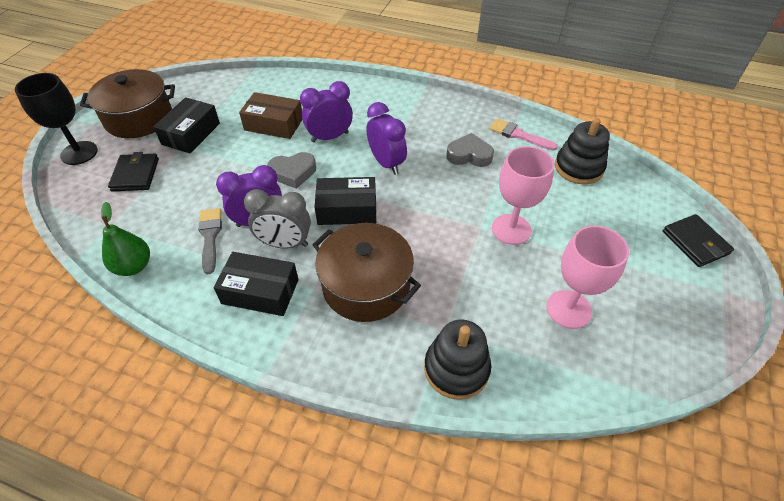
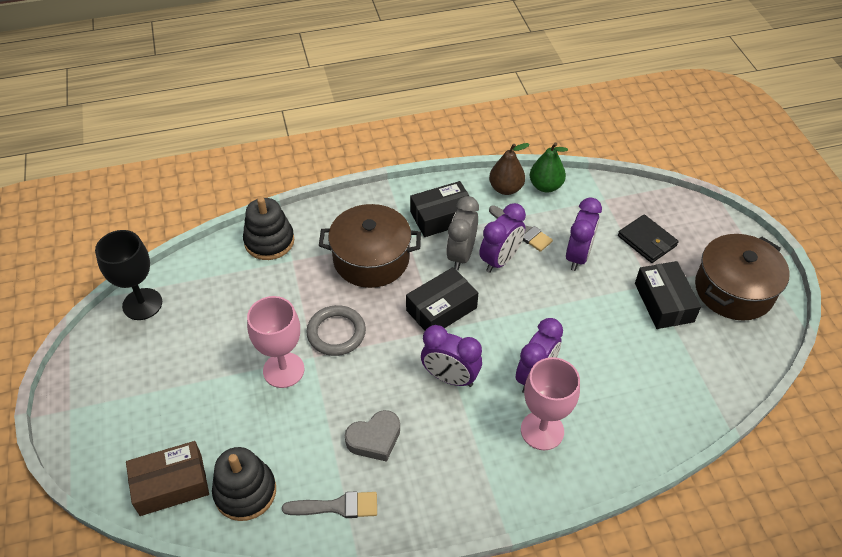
camera: 145 degrees right, 0 degrees up
(79, 153) = (720, 231): black goblet -> black goblet (142, 304)
(169, 286) = (506, 188): none -> brown pear
(198, 191) = (578, 256): none -> purple clock
(274, 124) = (606, 359): brown box -> brown box (171, 484)
(285, 244) = (461, 255): grey clock -> grey clock turned 45 degrees counterclockwise
(293, 173) = (523, 316): grey heart -> none
(448, 235) = (336, 333): none -> grey ring
(518, 135) = (337, 506): pink brush -> grey brush
(568, 309) = (204, 322): pink goblet -> pink goblet (542, 430)
(695, 242) = (98, 453): black wallet -> none

